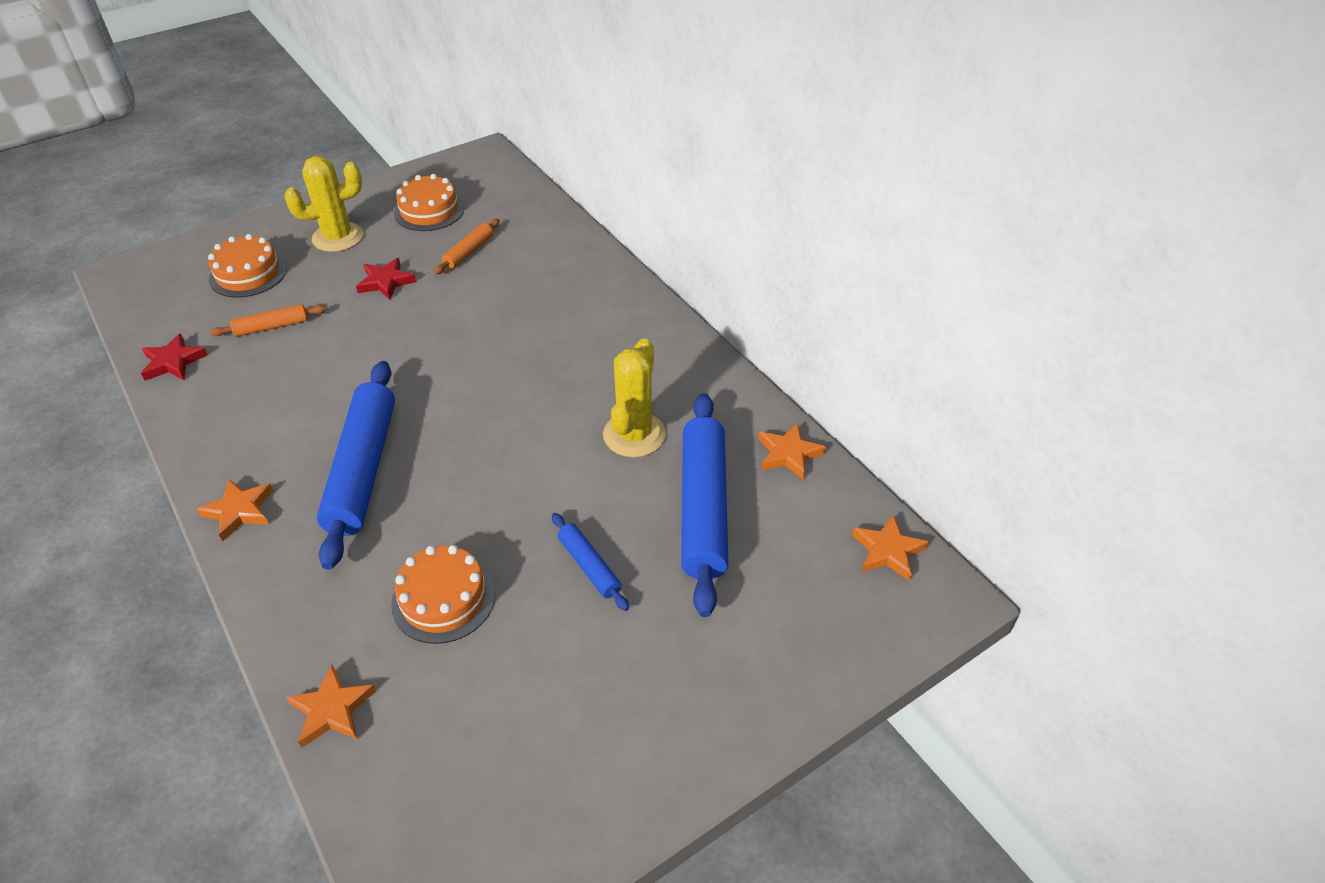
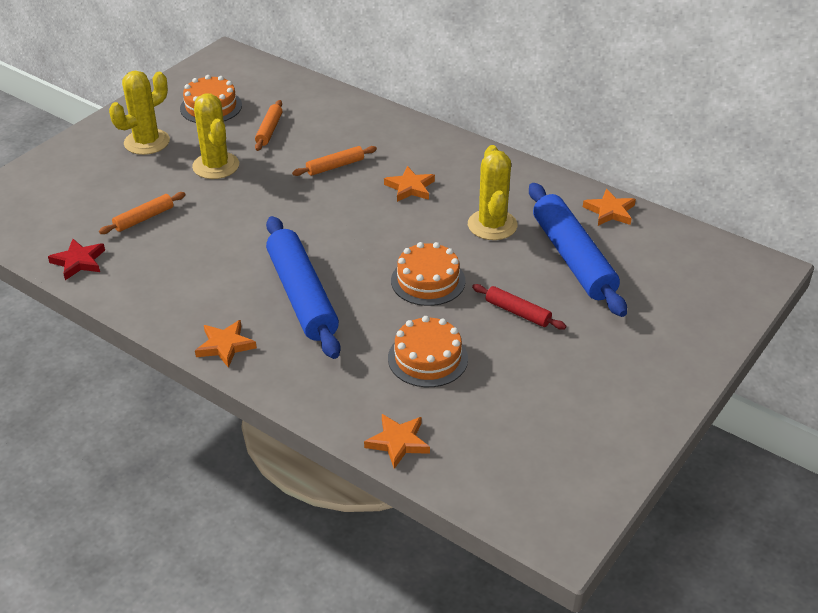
camera: 20 degrees left, 5 degrees down
(248, 274) = (89, 185): orange cake -> orange cake (428, 281)
(386, 282) = (216, 166): red star -> yellow cactus
(508, 313) = (335, 166): none -> orange rolling pin
(589, 566) = (517, 312): blue rolling pin -> red rolling pin
(888, 551) = (712, 252): orange star -> orange star (410, 187)

